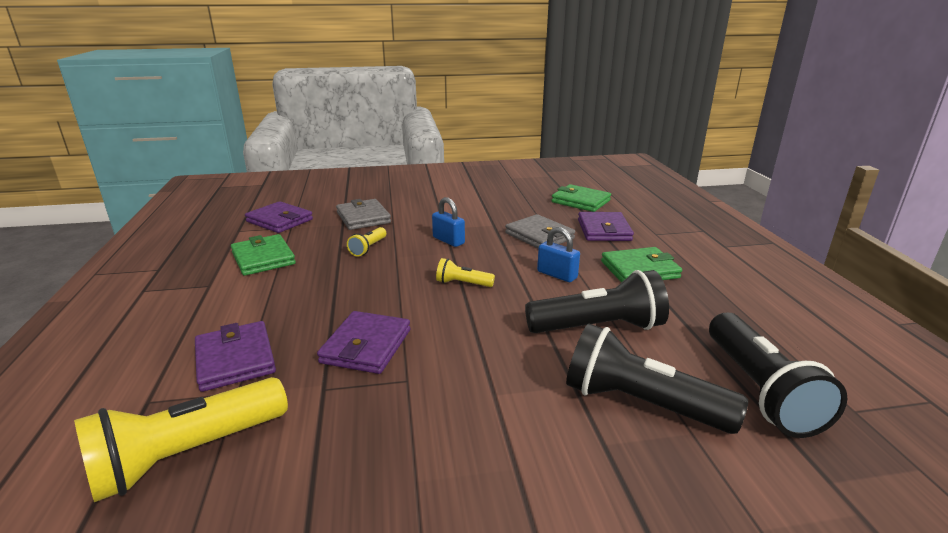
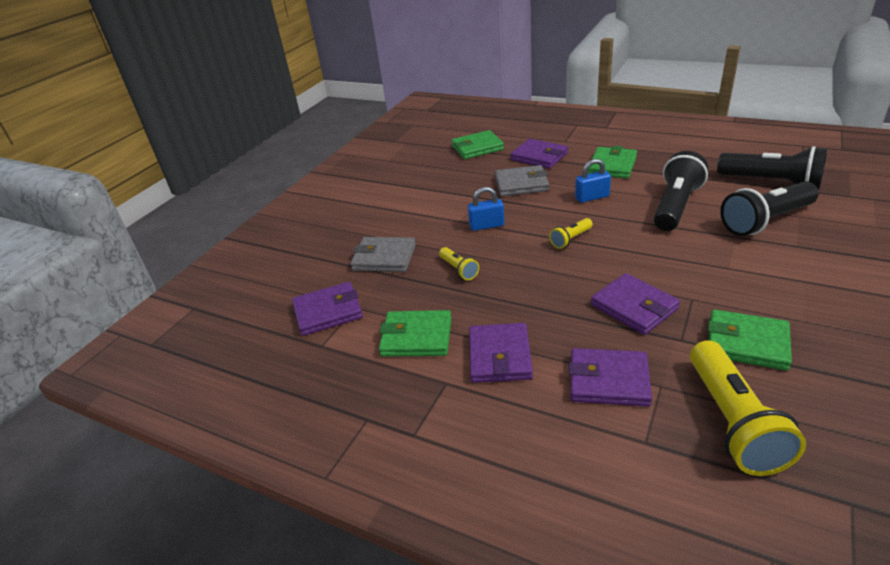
camera: 50 degrees left, 10 degrees up
(252, 298) = (500, 356): none -> purple wallet
(339, 438) = (747, 343): none -> green wallet

